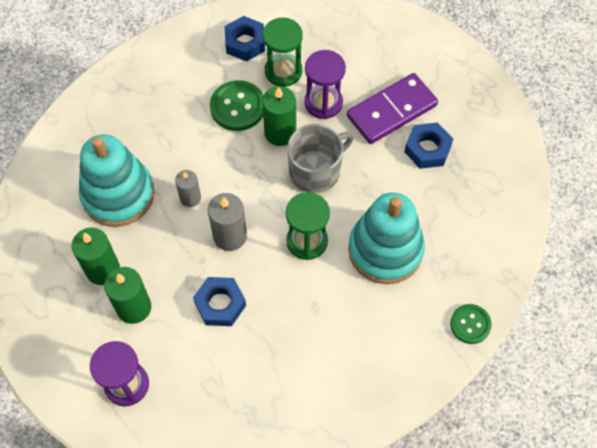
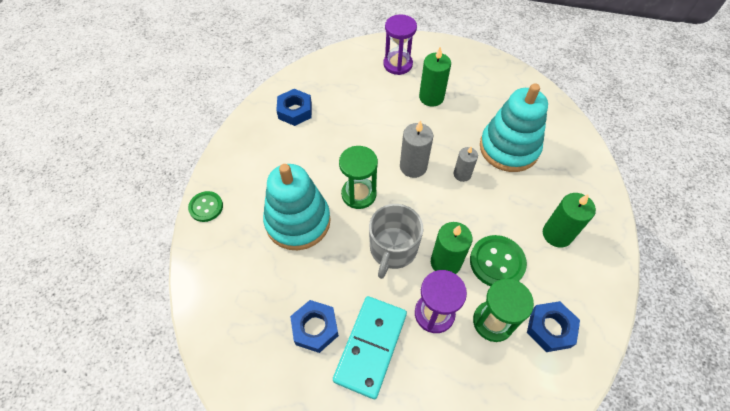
camera: 145 degrees right, 5 degrees down
(103, 269) = (469, 105): green candle -> green candle (557, 234)
(220, 304) = (383, 126): blue nut -> blue nut (295, 111)
(391, 111) = (371, 347): purple domino -> turquoise domino

